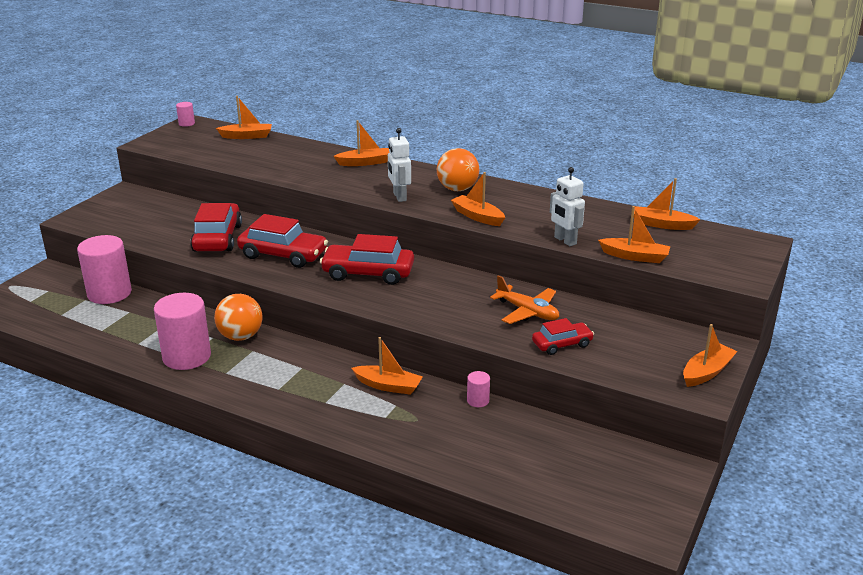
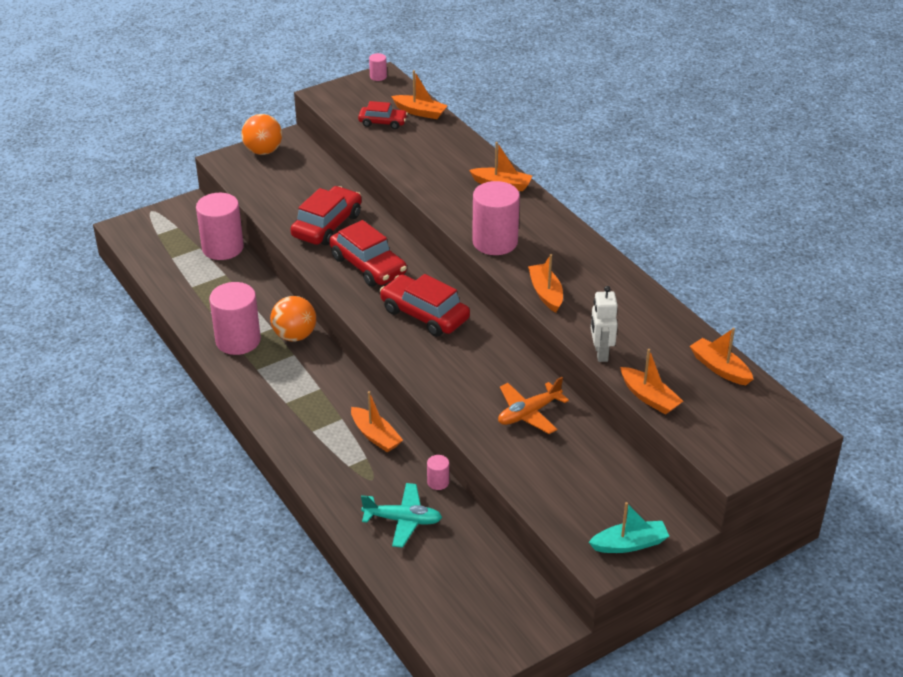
camera: 30 degrees right, 10 degrees up
(399, 197) = (495, 242): white robot -> pink cylinder
(457, 189) = (559, 250): orange ball -> orange ball (263, 151)
(476, 441) = (403, 520): none -> turquoise plane
(527, 312) = (529, 413): orange plane -> orange plane turned 75 degrees clockwise
(562, 344) = (526, 460): red car -> red car (383, 122)
(706, 372) = (629, 544): orange boat -> turquoise boat

